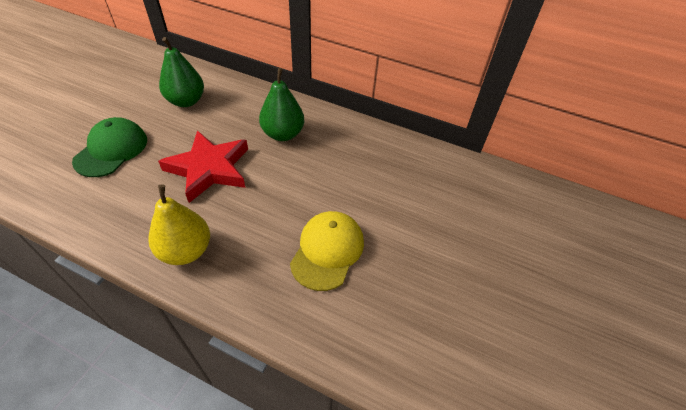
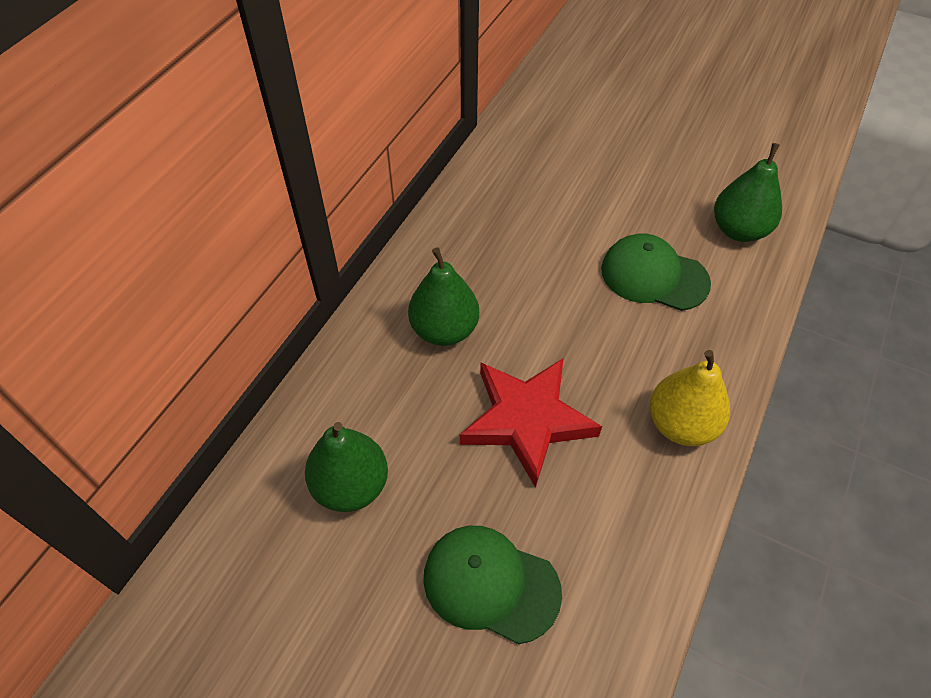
camera: 85 degrees left, 5 degrees up
(327, 251) = (654, 276): yellow cap -> green cap
(386, 328) = (739, 230): none -> green pear

